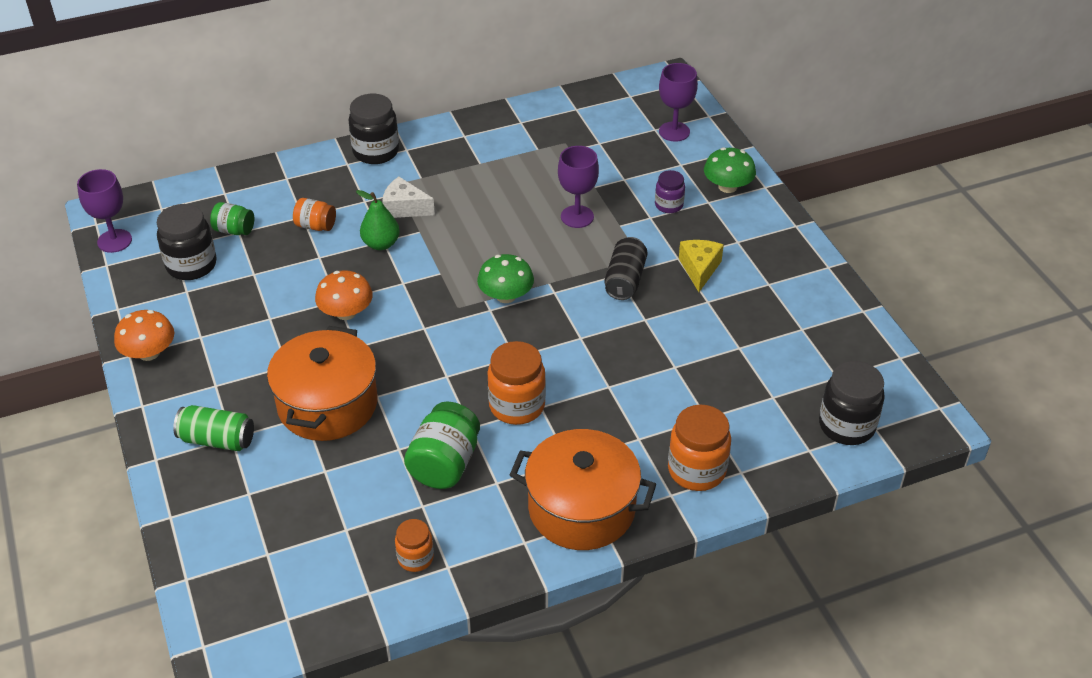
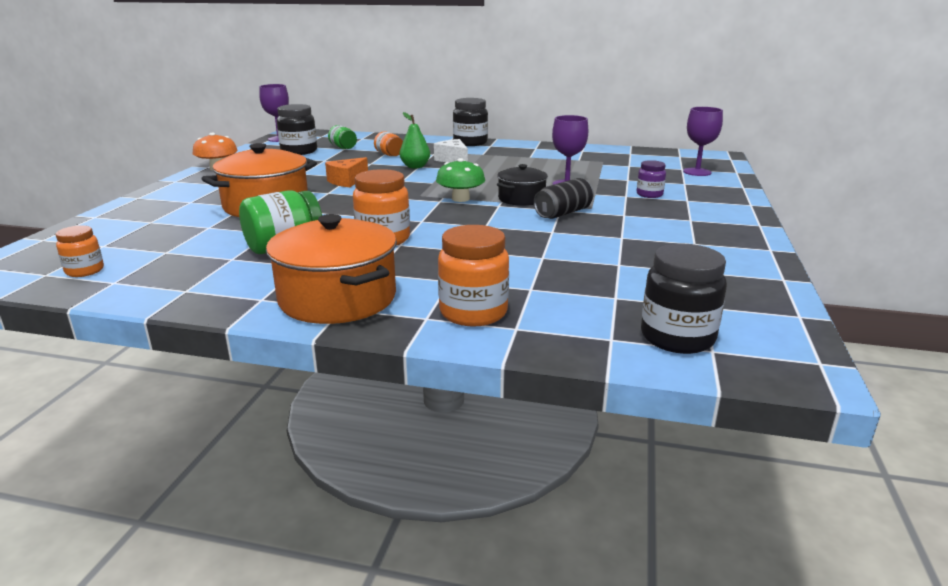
camera: 35 degrees right, 20 degrees down
(217, 440) = (181, 200): green can -> none
(346, 312) = (347, 181): orange mushroom -> orange cheese
(415, 558) = (175, 278): orange jar -> orange jar (85, 271)
(563, 268) = (521, 199): none -> black pot
(699, 269) = (636, 223): yellow cheese -> none
(727, 187) = (714, 198): green mushroom -> none

